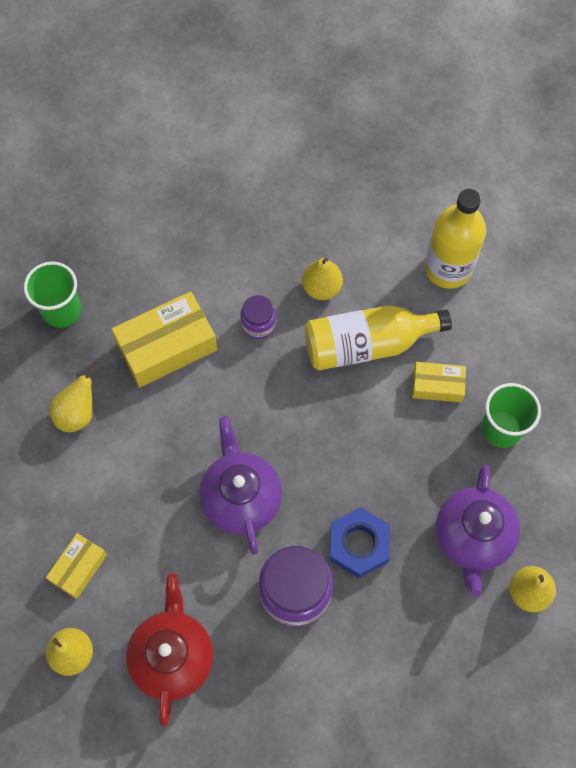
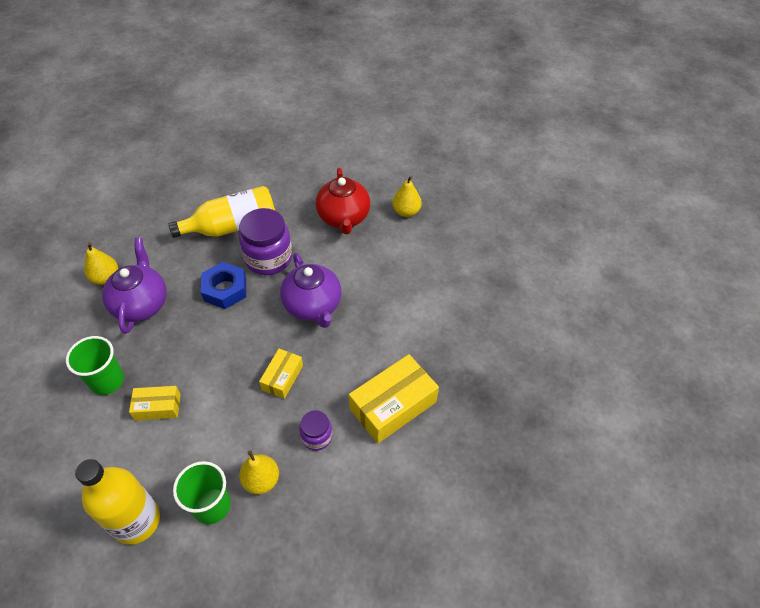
camera: 170 degrees right, 15 degrees down
(62, 310) = (492, 423): green cup -> green cup (211, 506)
(77, 414) = (450, 344): yellow pear -> none
(79, 568) = (417, 252): yellow box -> yellow box (282, 377)
(367, 344) = (218, 433): yellow bottle -> yellow bottle (232, 226)

